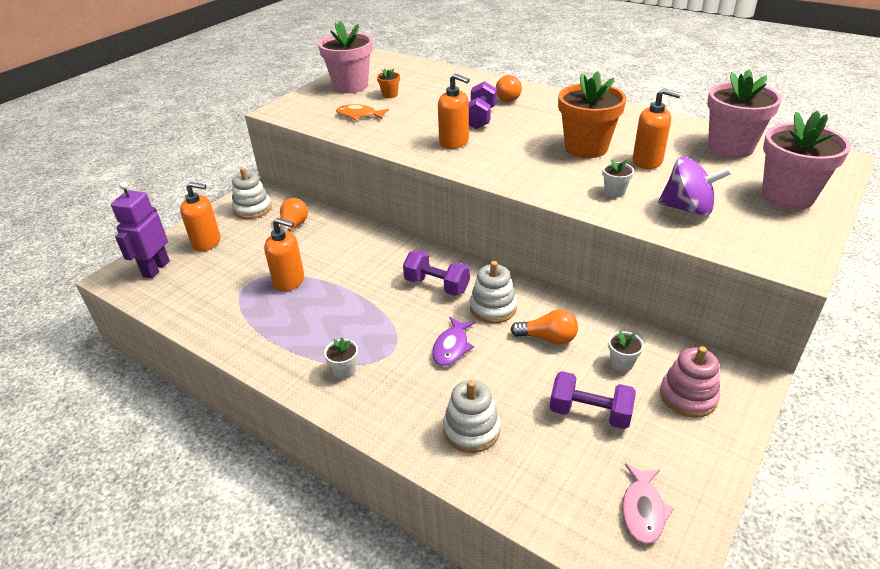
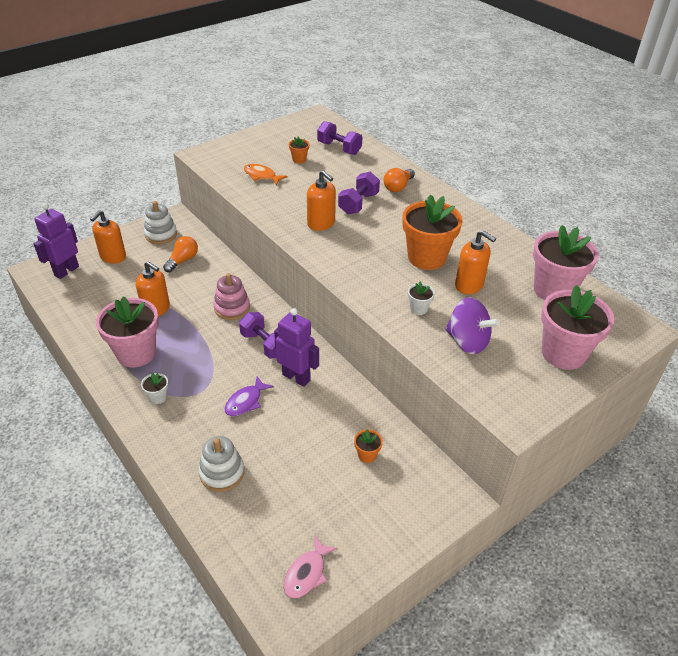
camera: 15 degrees right, 5 degrees up
(207, 242) = (113, 257): orange soap dispenser -> orange soap dispenser turned 90 degrees clockwise
(350, 86) = (273, 142): pink flower pot -> pink flower pot (136, 353)
(493, 308) = (296, 377): white stacking toy -> purple robot
(548, 338) = (323, 416): orange light bulb -> none
(590, 413) = (316, 487): purple dumbbell -> purple dumbbell (339, 148)
(622, 363) = (367, 455): white flower pot -> orange flower pot
(688, 396) = (400, 498): pink stacking toy -> pink stacking toy (232, 308)

